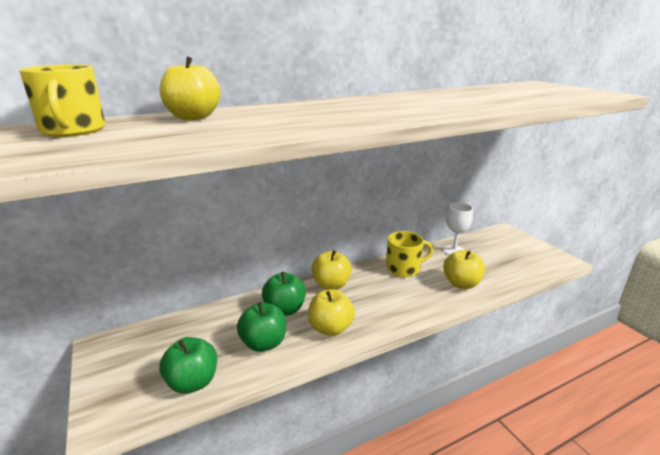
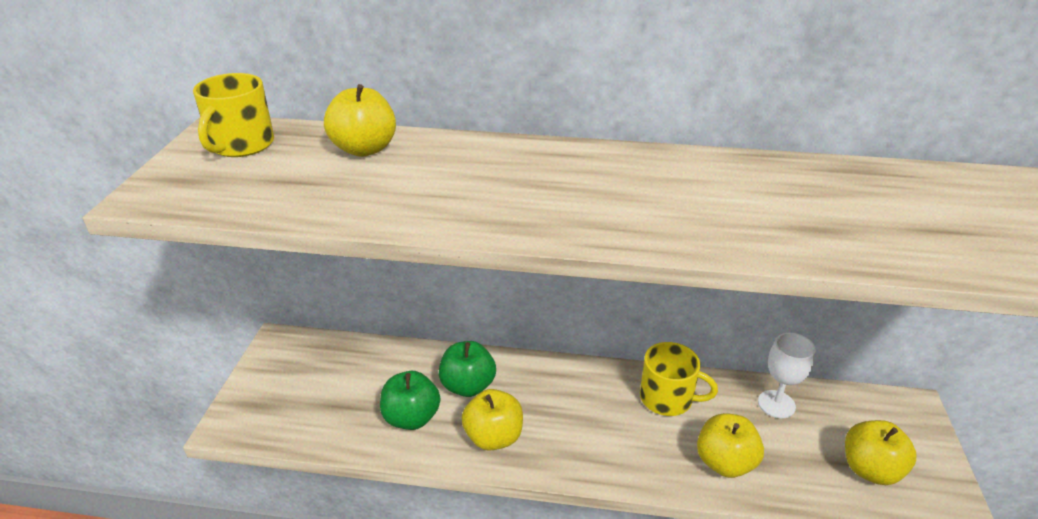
camera: 35 degrees right, 10 degrees up
(193, 382) = (318, 426): green apple -> none
(331, 285) = (549, 378): yellow apple -> yellow apple (870, 469)

